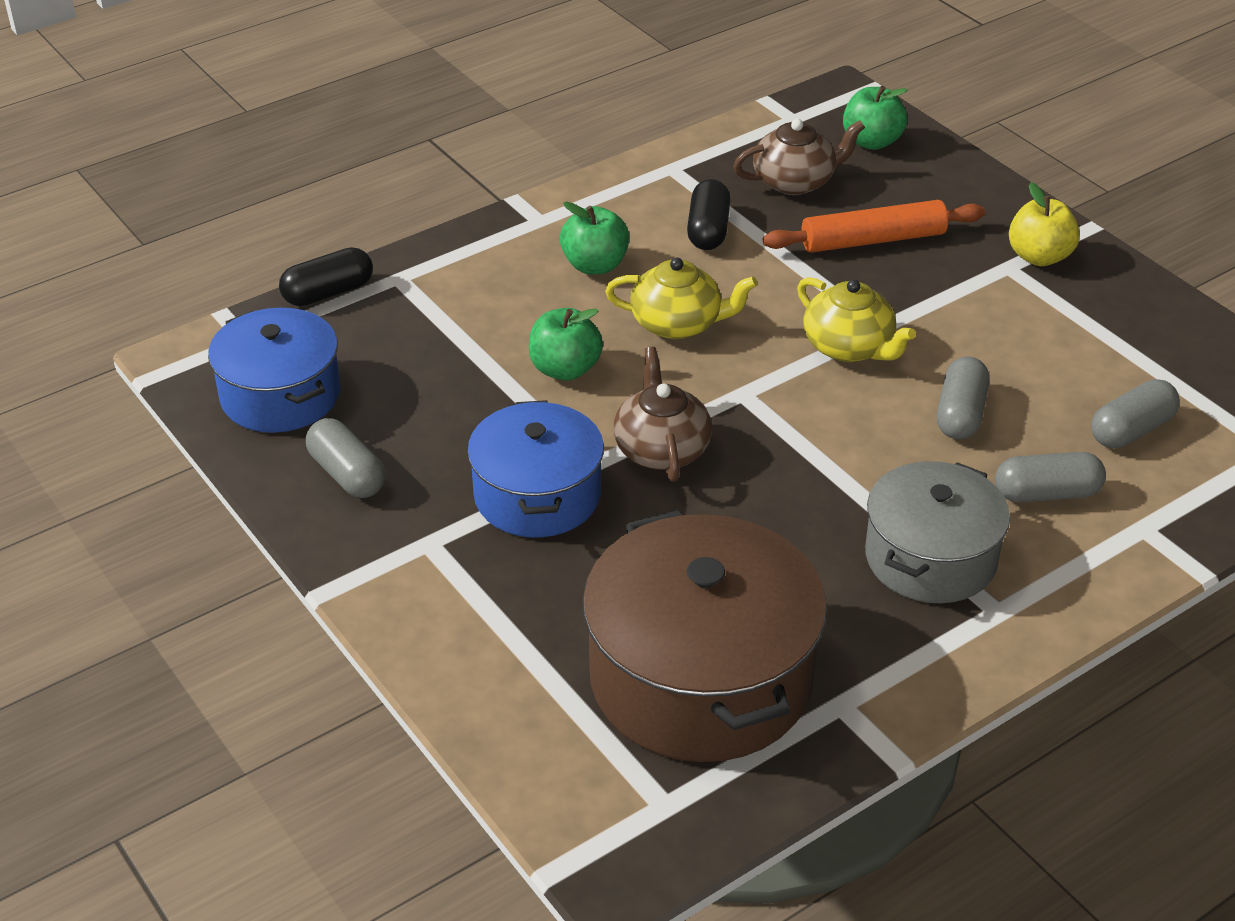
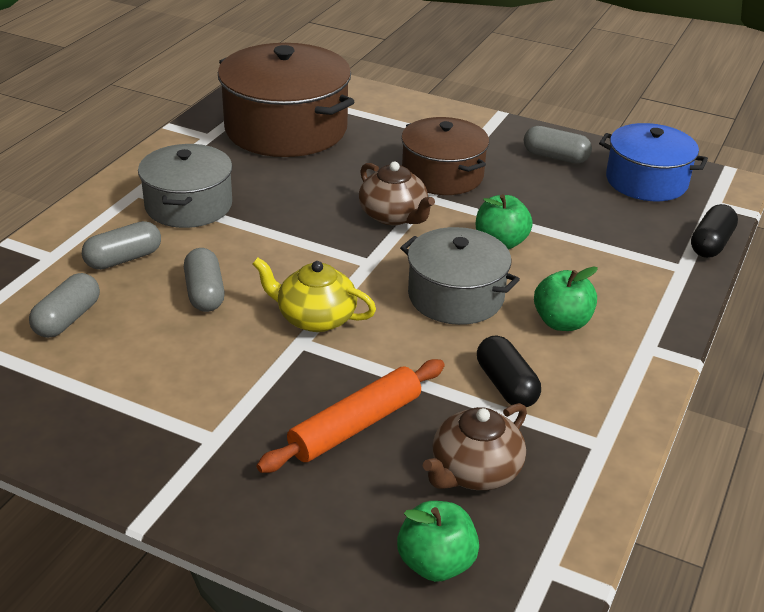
camera: 150 degrees right, 5 degrees down
(537, 495) = (442, 175): blue pot -> brown pot
(678, 323) = (455, 296): yellow teapot -> grey pot
(1039, 257) = (187, 462): yellow apple -> none

